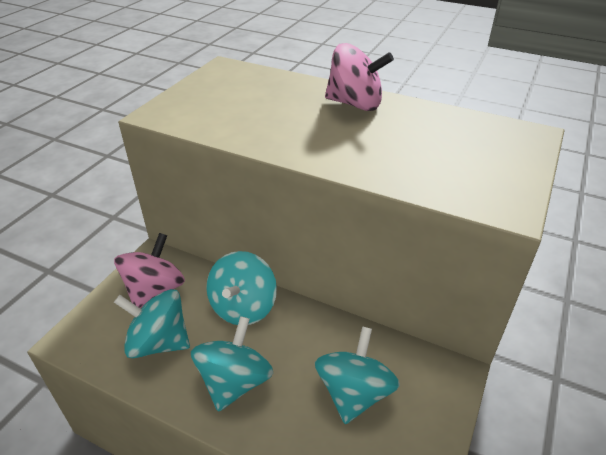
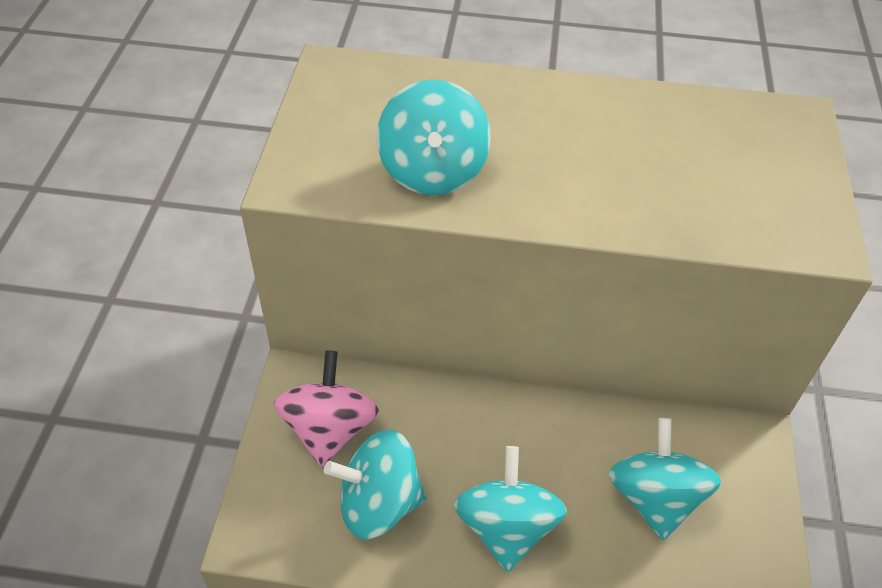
camera: 20 degrees left, 10 degrees up
(243, 307) = (464, 421): turquoise spinning top -> turquoise spinning top (432, 171)
(355, 104) = (560, 107): pink spinning top -> none

